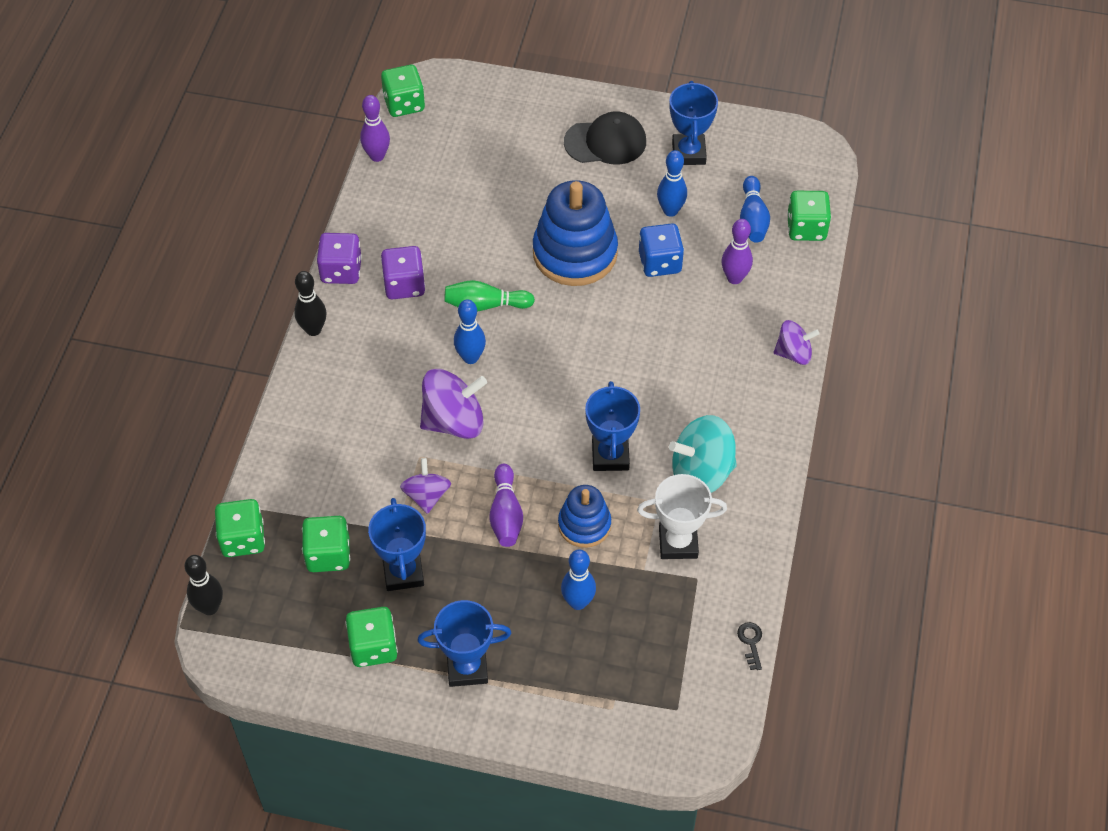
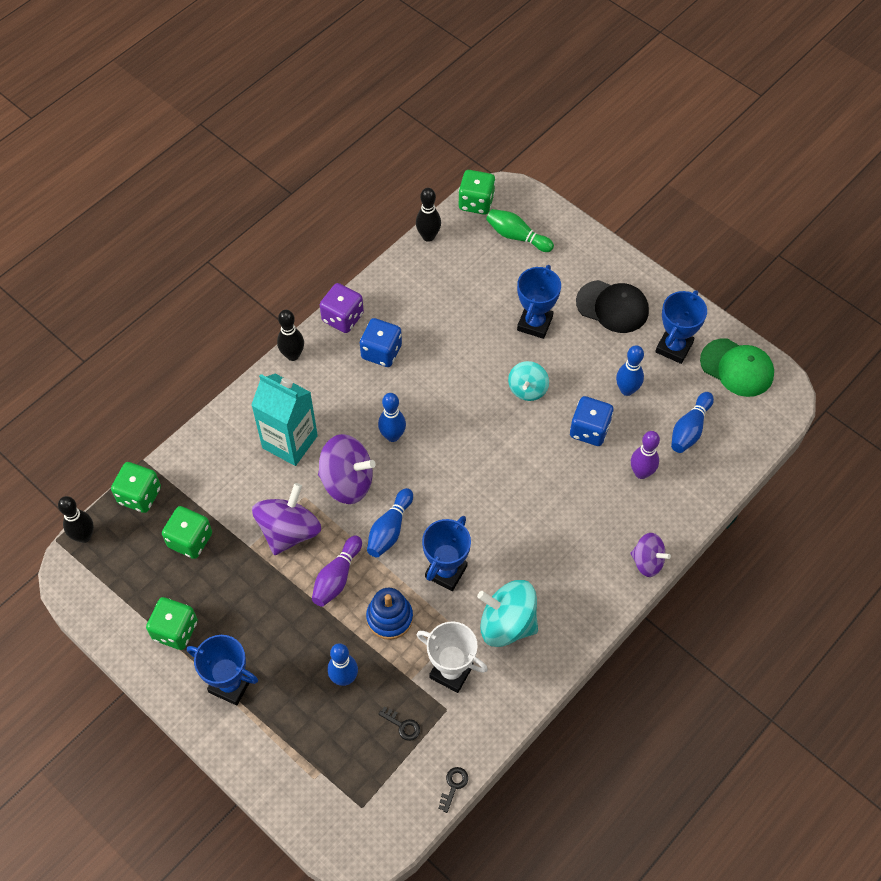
camera: 30 degrees right, 5 degrees up
(368, 412) = (290, 442): none -> turquoise carton
(377, 156) = (428, 236): purple bowling pin -> black bowling pin
(403, 572) = (233, 583): blue trophy -> blue trophy (534, 323)
(404, 285) = (381, 352): purple dice -> blue dice
(426, 495) = (289, 531): purple spinning top -> purple spinning top, size x1.63
(485, 305) = (431, 398): green bowling pin -> green bowling pin (517, 236)
(528, 444) = (390, 529): none -> blue bowling pin
(575, 253) = (527, 389): blue stacking toy -> turquoise spinning top
(665, 615) = (402, 725): none -> black key
(759, 145) = (737, 368): none -> green cap
(806, 228) = (729, 459): green dice -> none

